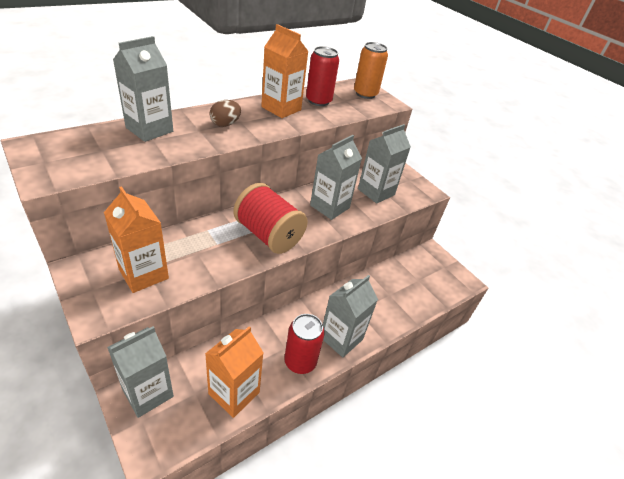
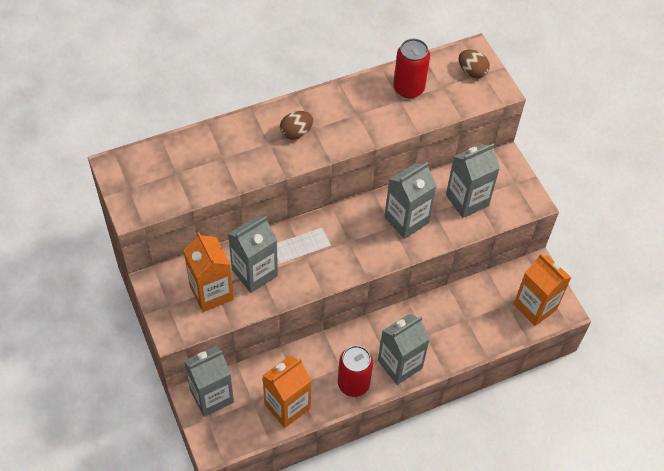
camera: 15 degrees right, 15 degrees up
(149, 129) = (219, 142): grey carton -> grey carton (254, 273)
(269, 235) = (333, 255): red spool -> none
(281, 108) = (361, 104): orange carton -> orange carton (535, 307)
(365, 94) = (472, 72): orange can -> brown egg

